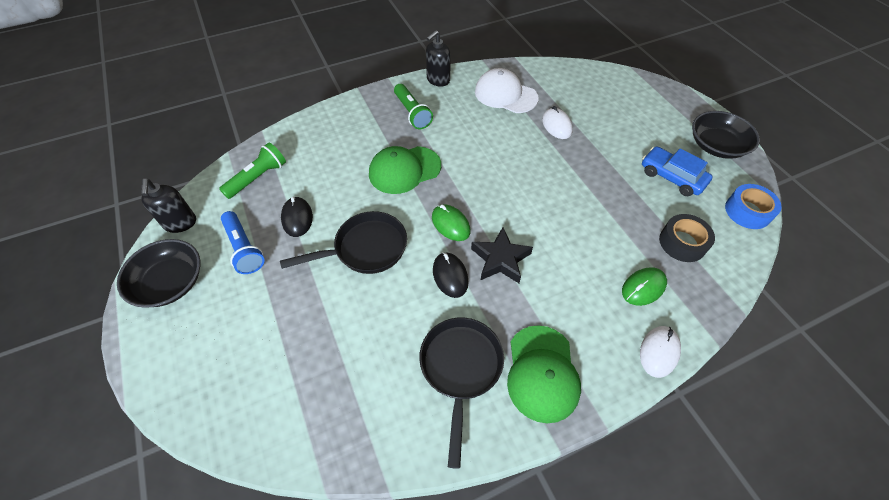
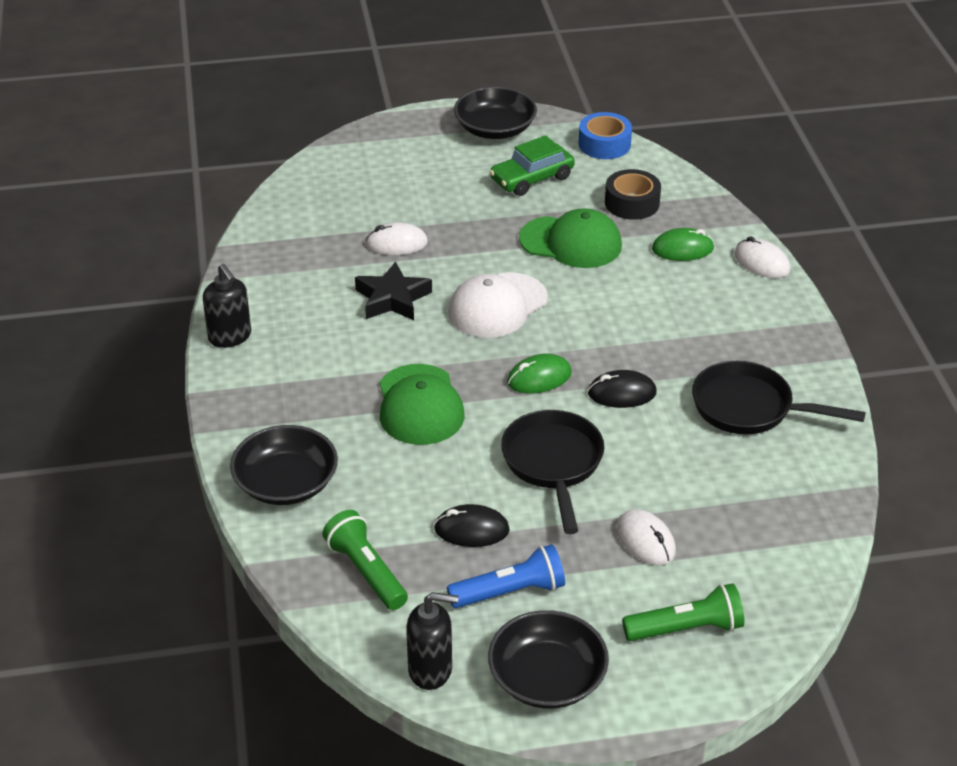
camera: 75 degrees left, 15 degrees down
(298, 317) = (645, 540): none -> white mouse
(324, 129) = (286, 483): none -> black bowl
(412, 113) = (297, 378): green flashlight -> green flashlight (686, 629)
(500, 259) = (610, 346): black star -> black star (392, 299)
(505, 95) = (305, 275): white cap -> white cap (497, 306)
(542, 373) = (767, 348): green cap -> green cap (571, 242)
(643, 287) = (682, 249): green mouse -> green mouse turned 75 degrees counterclockwise
(671, 177) = (532, 178): blue car -> green car

